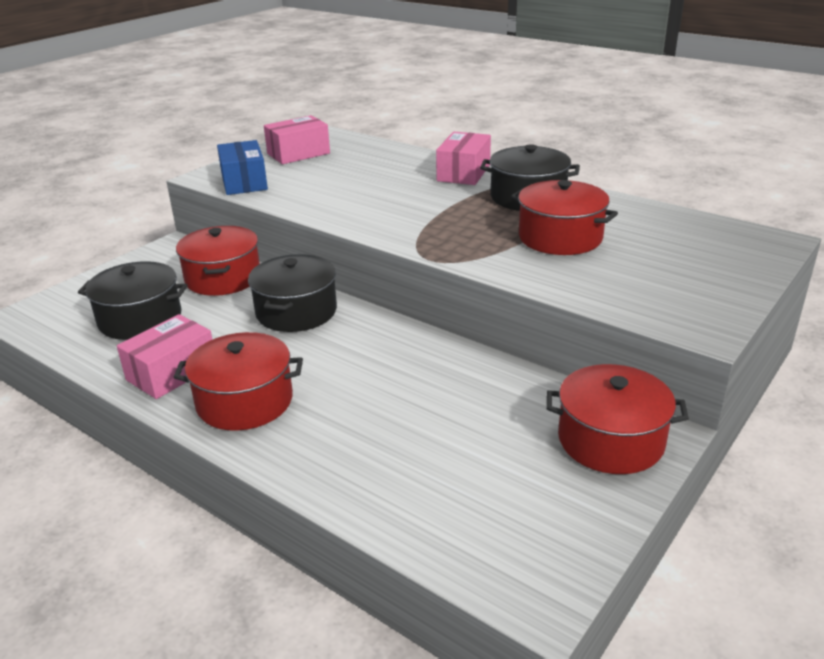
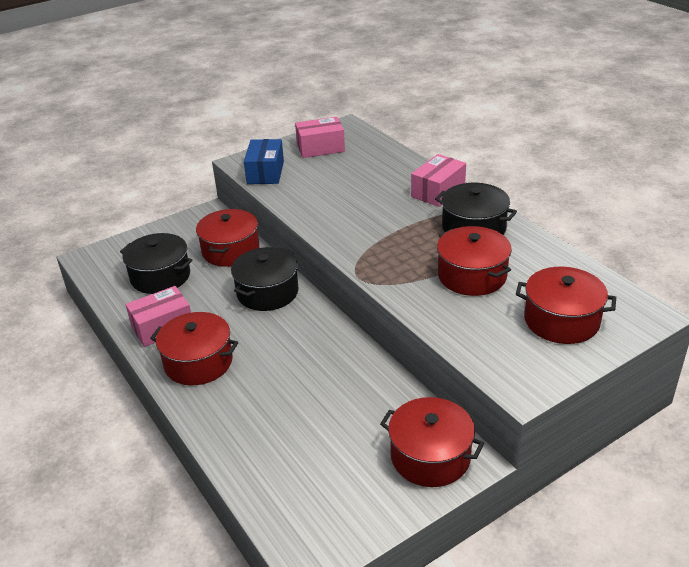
camera: 20 degrees right, 5 degrees up
(690, 260) = (561, 320): none -> red pot

